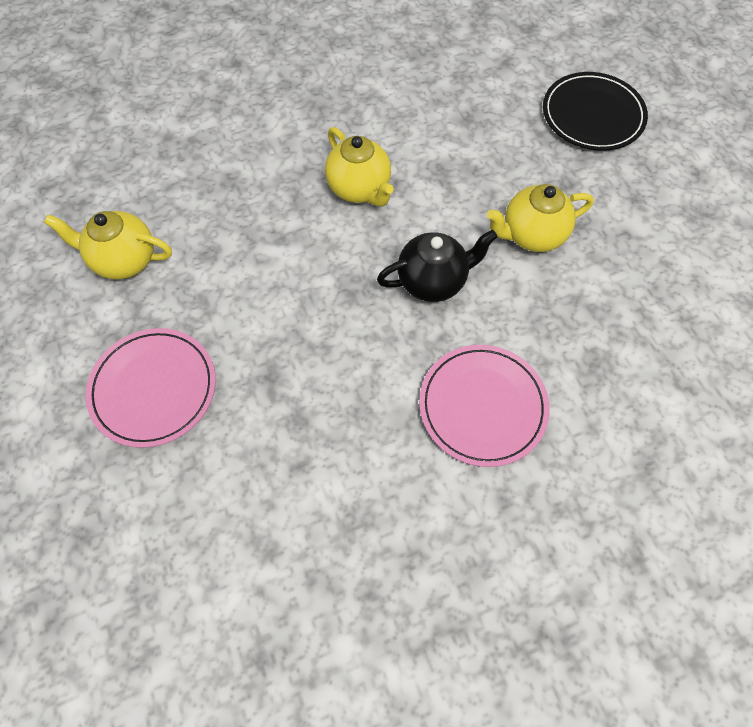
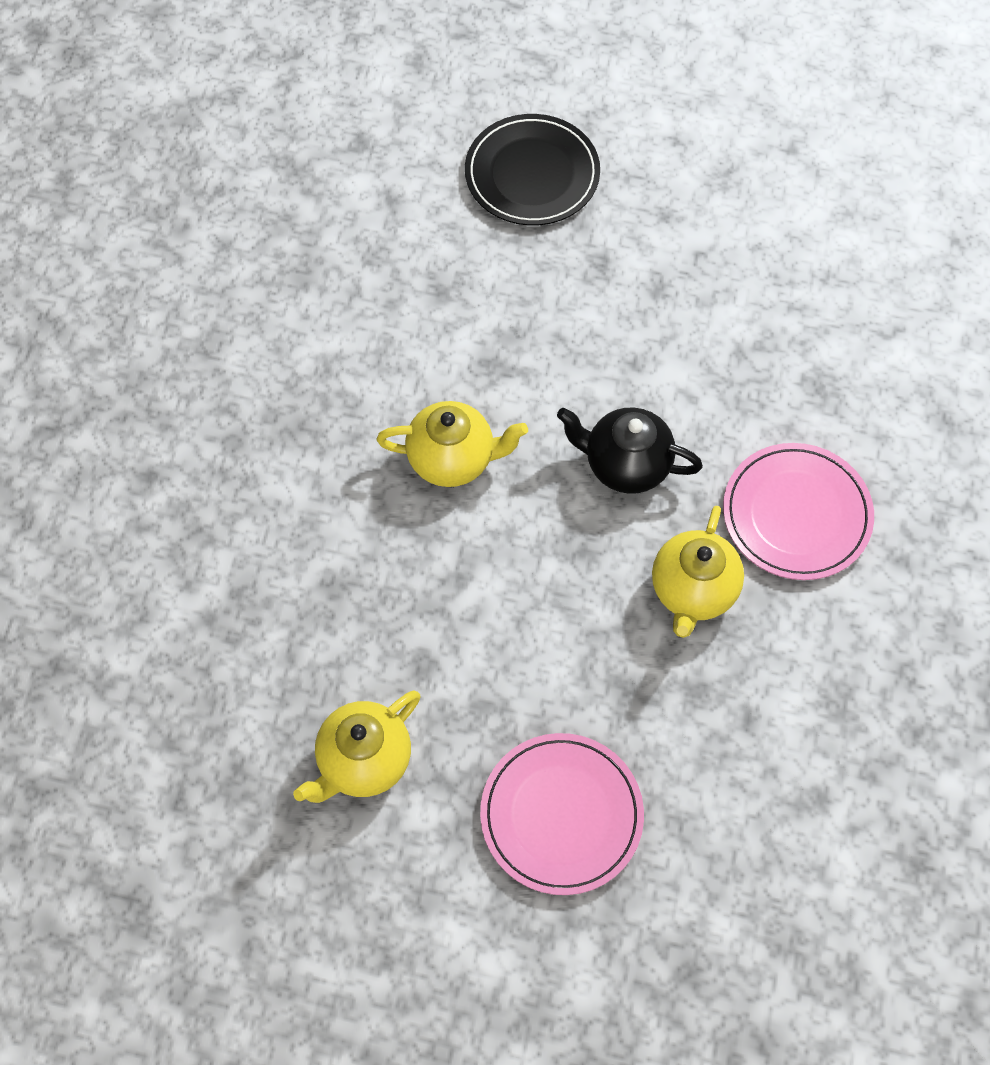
camera: 55 degrees left, 0 degrees up
(433, 281) = (625, 465): black teapot -> black teapot turned 90 degrees counterclockwise
(531, 235) = (638, 338): yellow teapot -> yellow teapot (693, 591)

